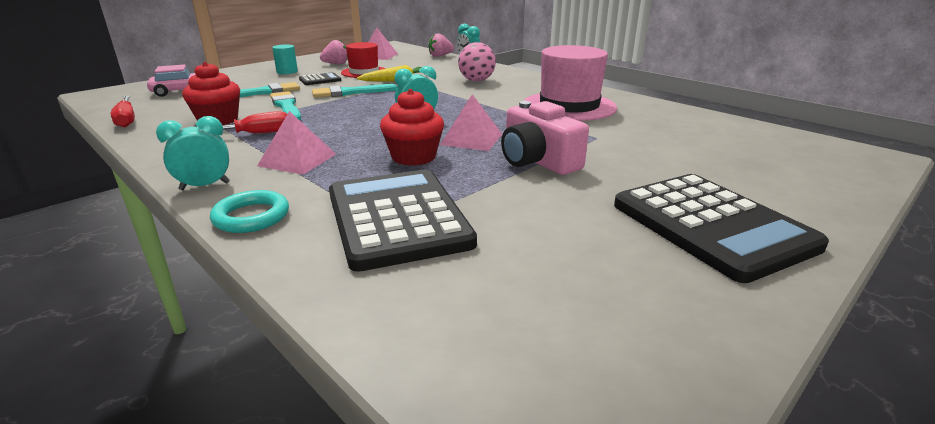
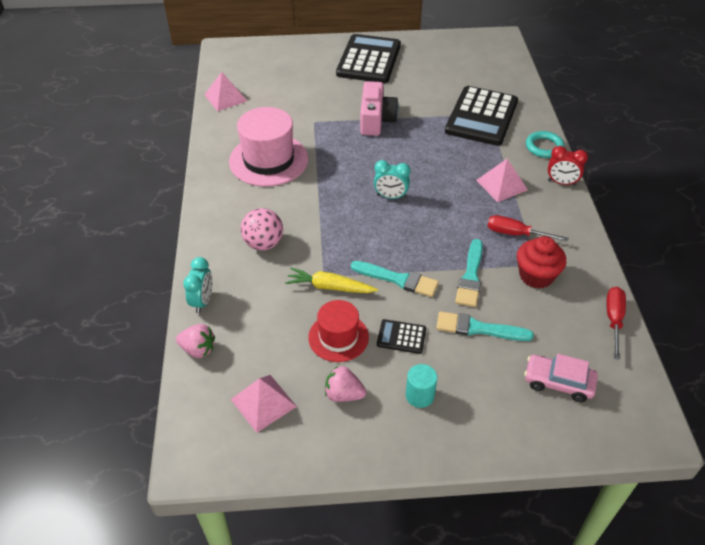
camera: 140 degrees left, 20 degrees up
(205, 186) = (561, 183): turquoise clock -> red clock
(413, 157) = (435, 155): red cupcake -> none
(472, 139) = (384, 155): pink pyramid -> pink pyramid (225, 97)

